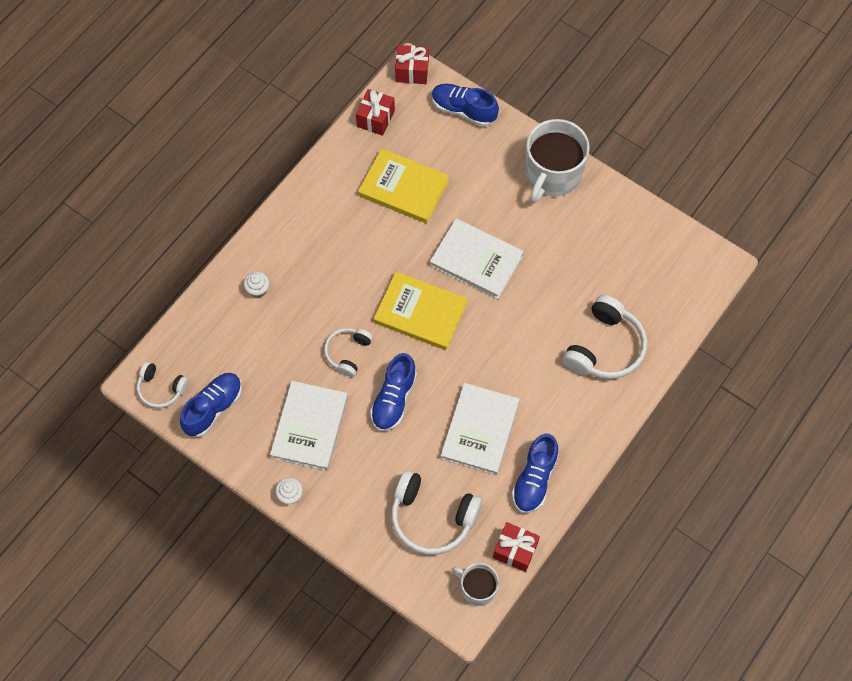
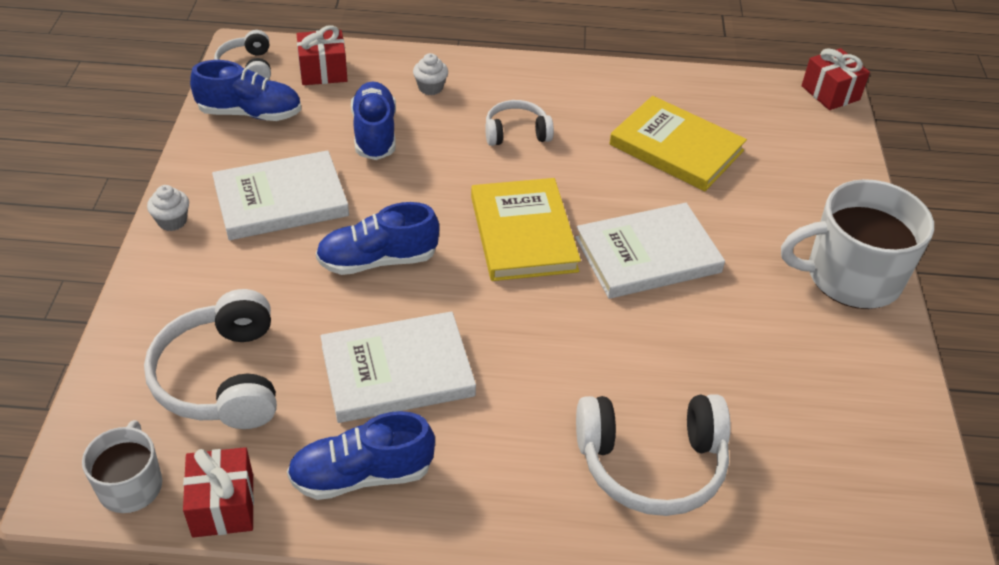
camera: 55 degrees right, 20 degrees down
(348, 353) = (410, 191): white headphones -> white headphones (516, 133)
(375, 119) = (737, 89): red gift -> red gift (323, 71)
(403, 188) = (676, 147): yellow book -> yellow book turned 45 degrees counterclockwise
(463, 110) = (835, 155): blue shoe -> blue shoe (374, 134)
(476, 260) = (647, 255): white book -> white book turned 75 degrees clockwise

